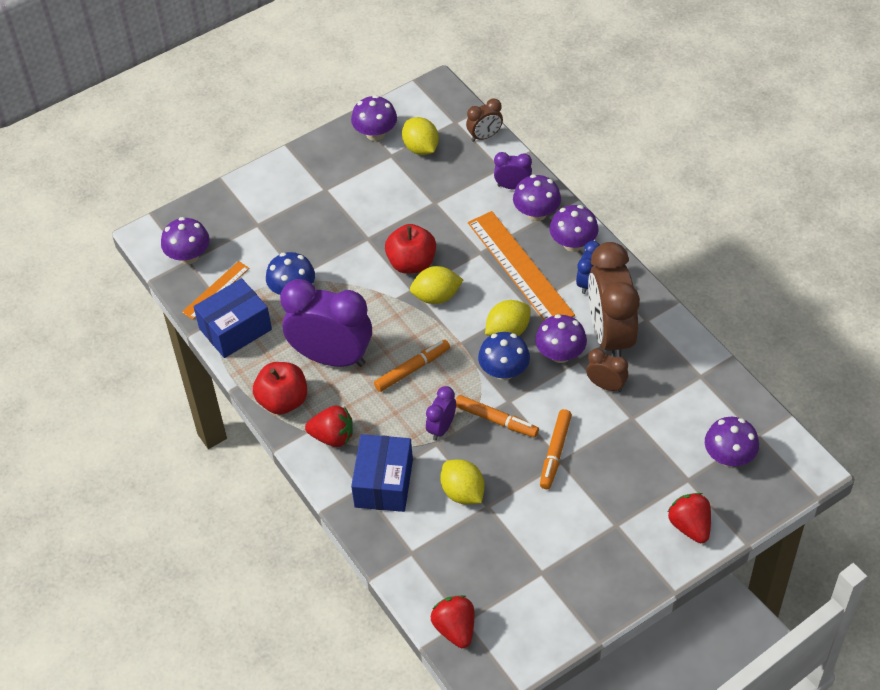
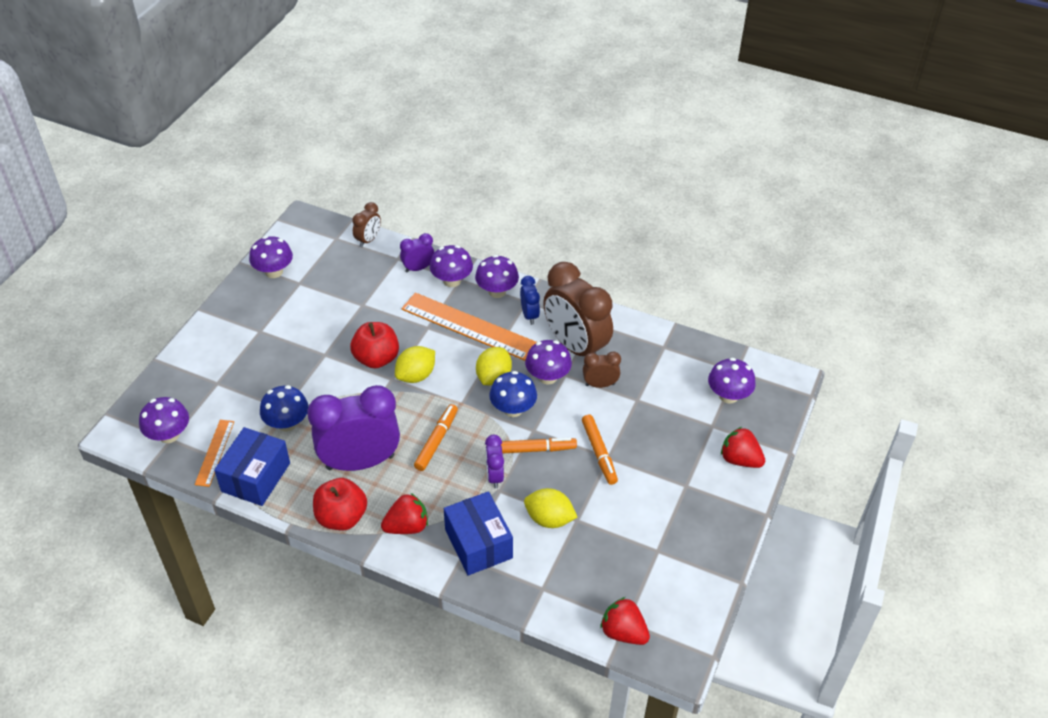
camera: 35 degrees left, 5 degrees down
(421, 148) = (321, 268): yellow lemon -> none

